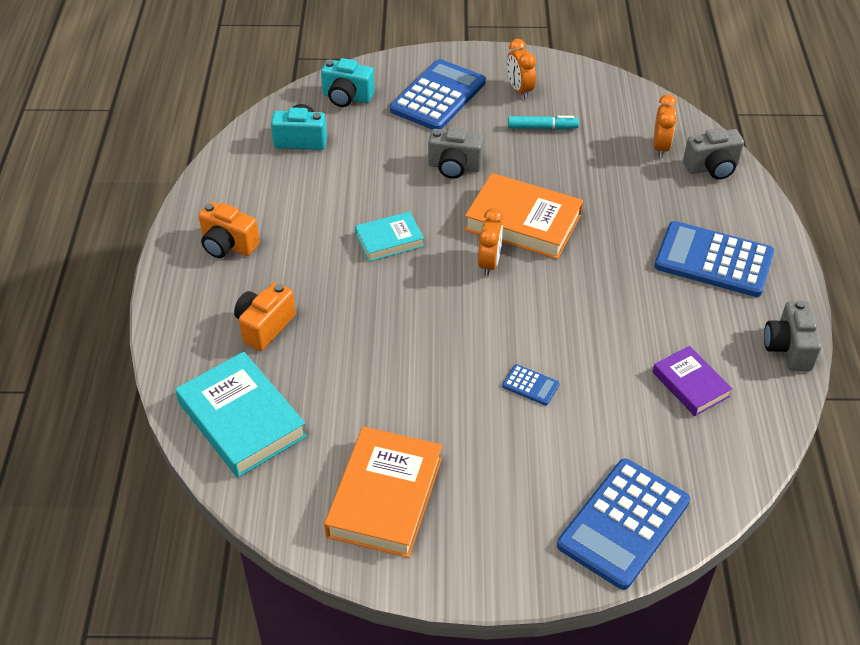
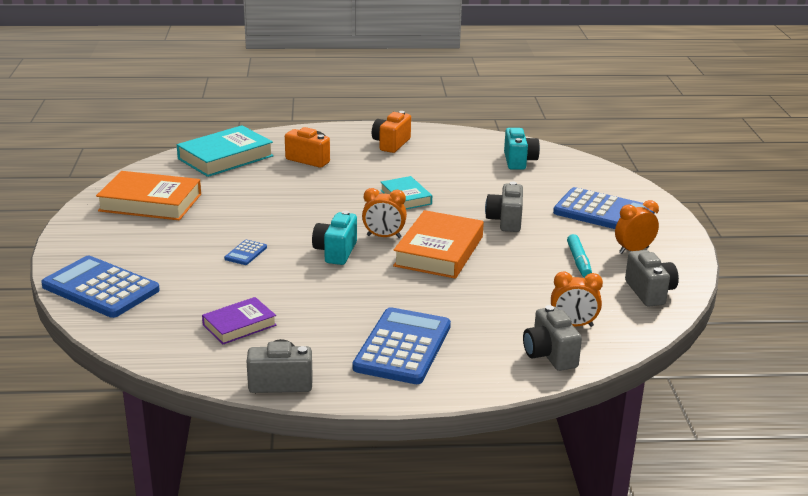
camera: 85 degrees right, 20 degrees down
(347, 97) = (583, 175): turquoise camera -> turquoise camera (335, 252)
(598, 94) = (649, 292): none -> grey camera

